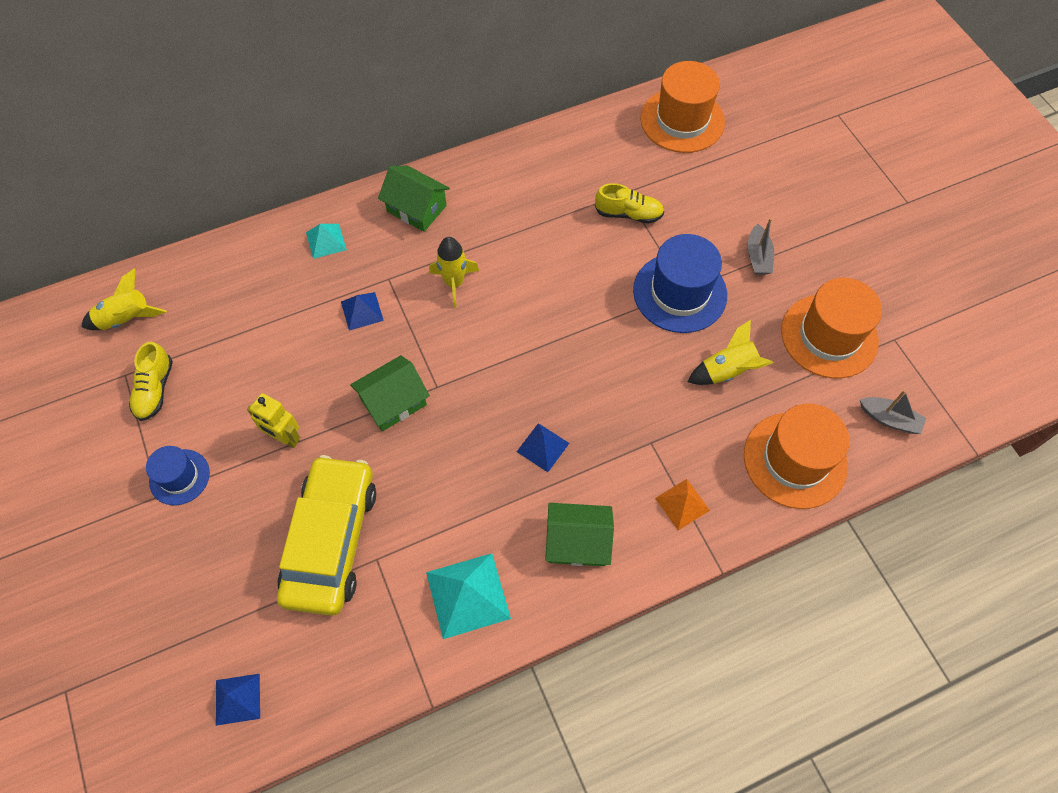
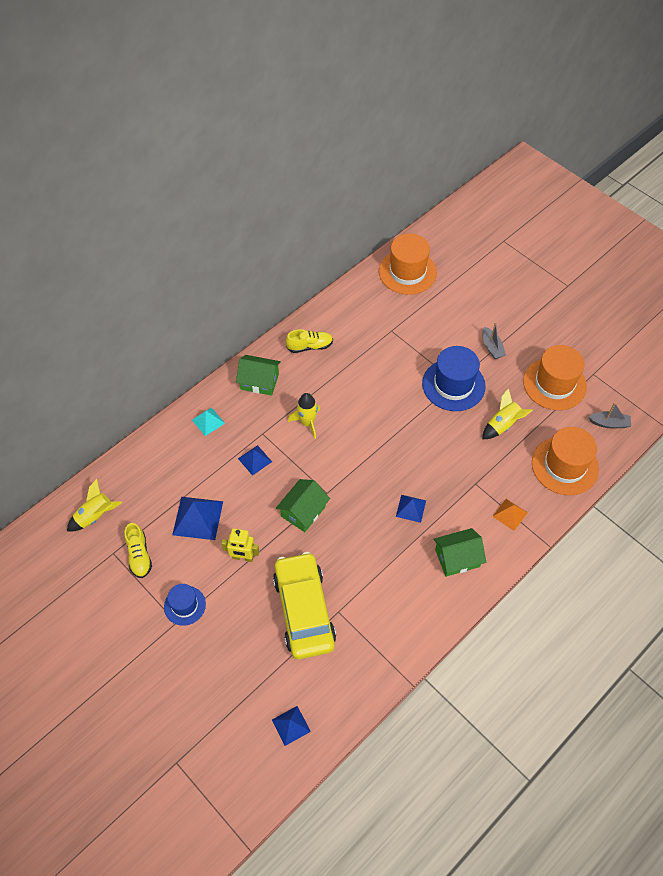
camera: 20 degrees left, 5 degrees down
(252, 364) = (198, 518): none -> blue pyramid
(468, 595) = (405, 613): turquoise pyramid -> none
(628, 214) = (400, 344): yellow shoe -> yellow shoe (310, 346)

